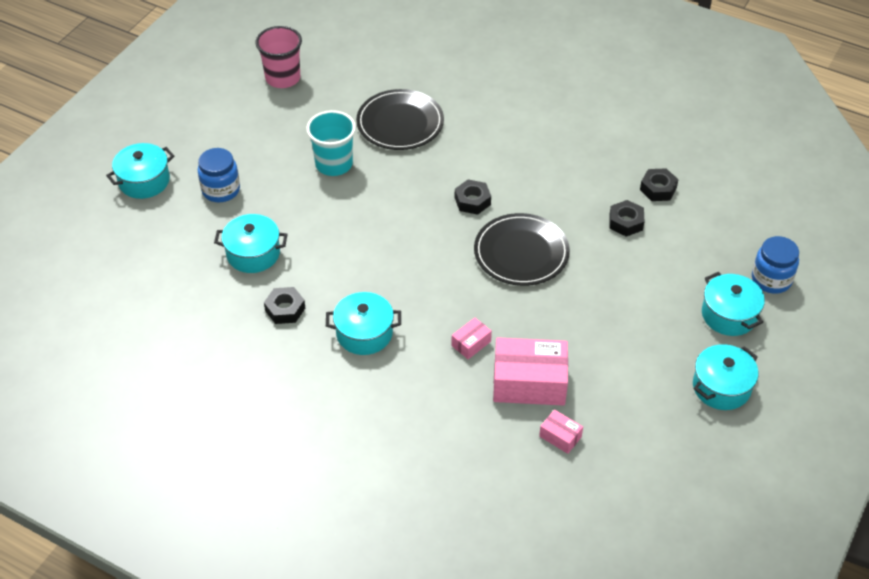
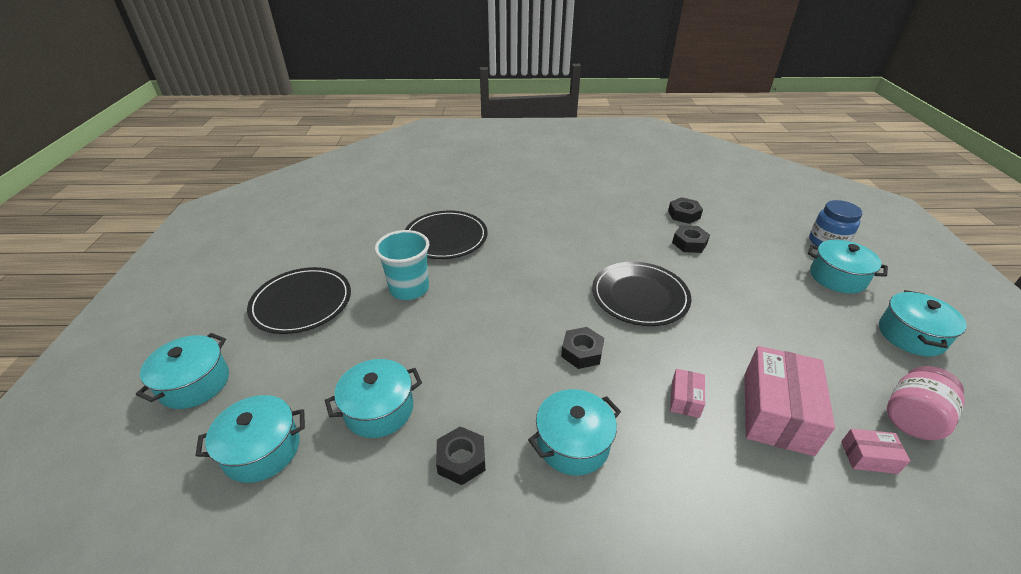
camera: 30 degrees left, 10 degrees down
(168, 247) = (262, 450): none -> turquoise pot
(221, 190) = (300, 356): blue jar -> none
(244, 143) = (301, 303): none -> black plate
(283, 78) = (311, 239): pink cup -> none
(472, 201) = (559, 272): black nut -> black nut (582, 352)
(529, 382) = (776, 412): pink box -> pink box turned 45 degrees counterclockwise
(629, 433) = (912, 418): none -> pink jar

